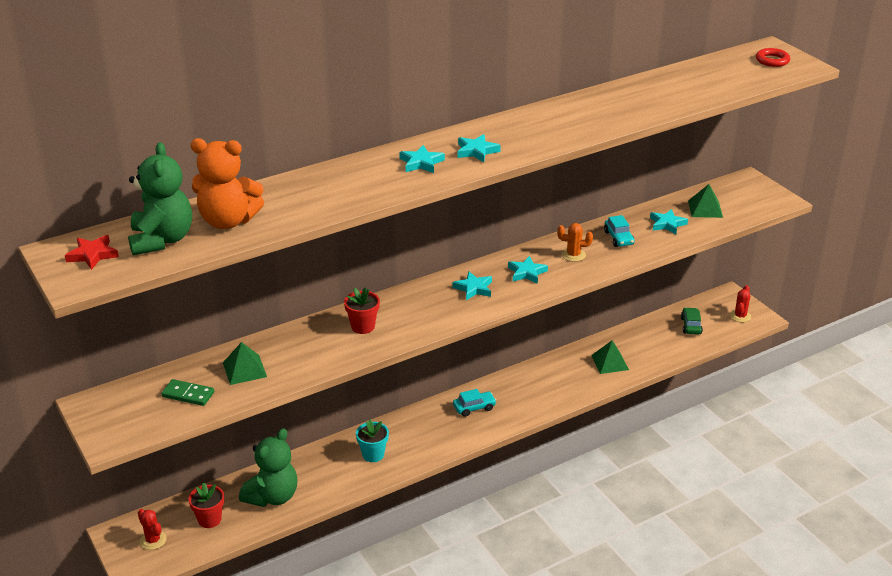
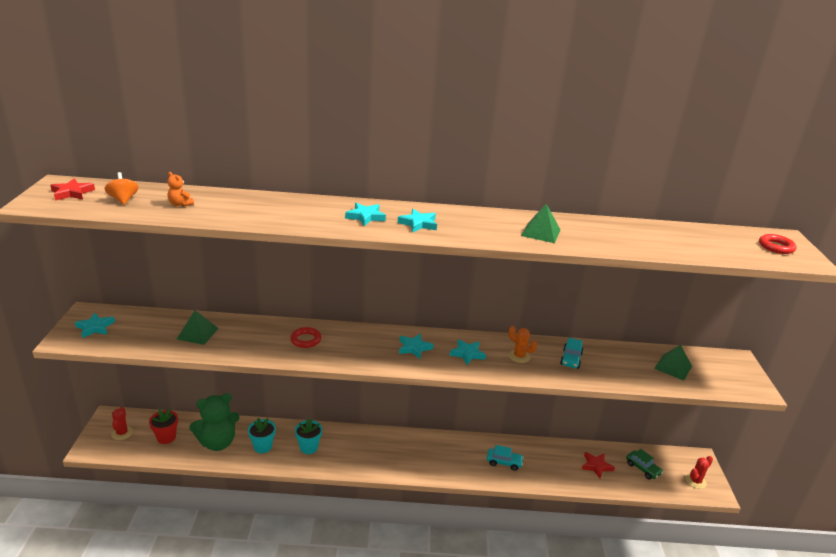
camera: 30 degrees right, 5 degrees down
(162, 240) = (123, 200): green teddy bear -> orange spinning top
(188, 394) = (145, 333): green domino -> none
(228, 221) = (180, 204): orange teddy bear -> orange teddy bear, size x0.42
(325, 477) = (263, 446): none -> turquoise flower pot
(363, 326) = (306, 340): red flower pot -> red ring
(474, 408) = (410, 449): turquoise car -> turquoise car (504, 462)
(609, 362) = (547, 465): green pyramid -> green pyramid (540, 232)
(651, 342) = (596, 466): none -> red star
(667, 224) = (625, 365): turquoise star -> turquoise star (95, 327)
(691, 326) = (642, 469): green car -> green car turned 105 degrees clockwise

